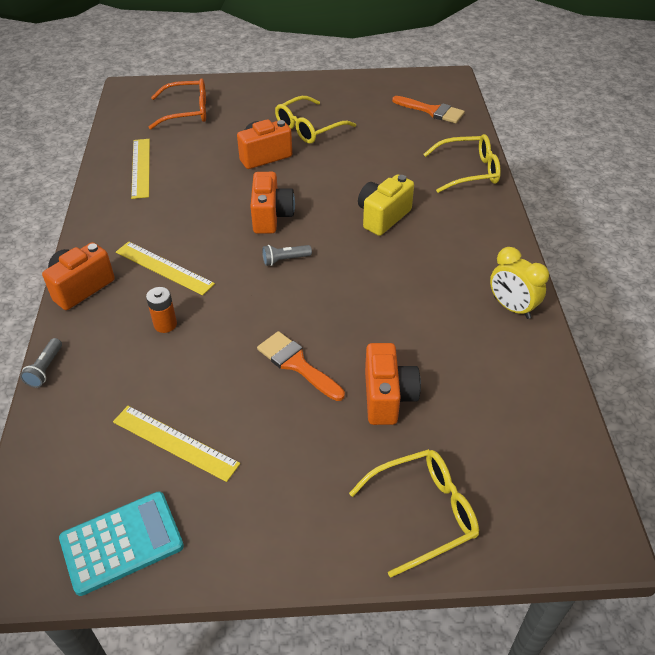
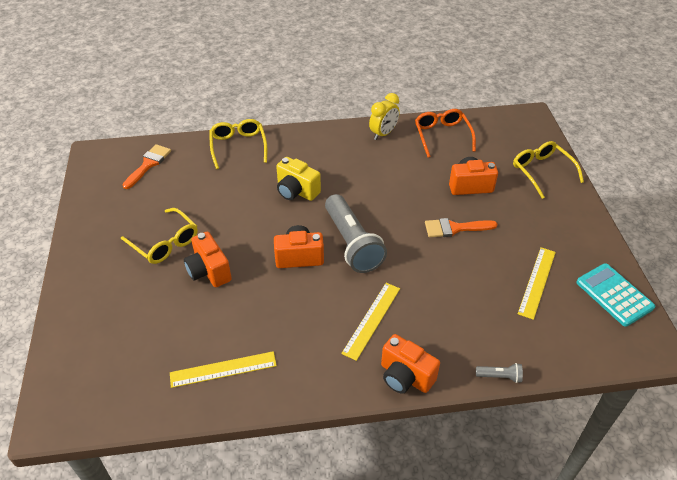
camera: 95 degrees left, 0 degrees up
(165, 324) = (435, 307): orange battery -> none
(187, 112) = (117, 347): orange glasses -> orange glasses (442, 136)
(285, 260) = (352, 243): grey flashlight -> grey flashlight, size x2.45
(297, 364) = (455, 228): orange brush -> orange brush turned 45 degrees clockwise

